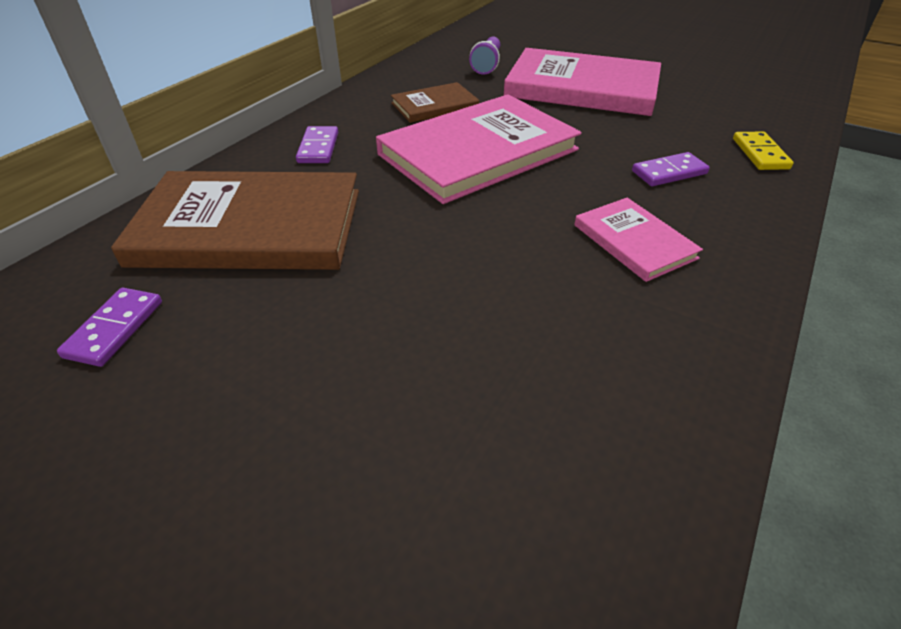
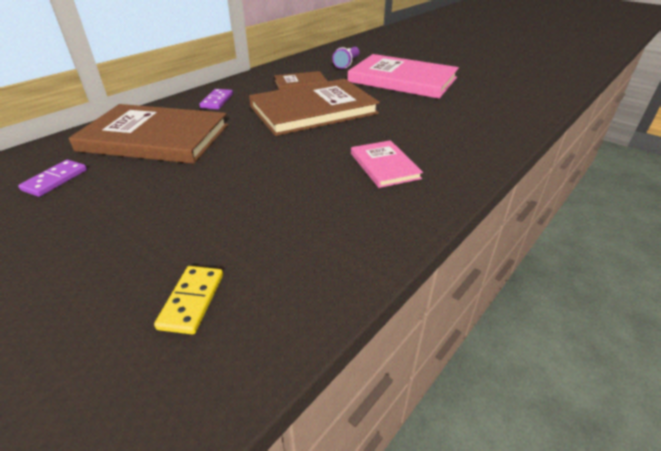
camera: 10 degrees right, 5 degrees down
(478, 152) = (313, 110): pink book -> brown book
(669, 172) = (431, 130): purple domino -> none
(760, 154) = (501, 125): yellow domino -> yellow domino (192, 301)

